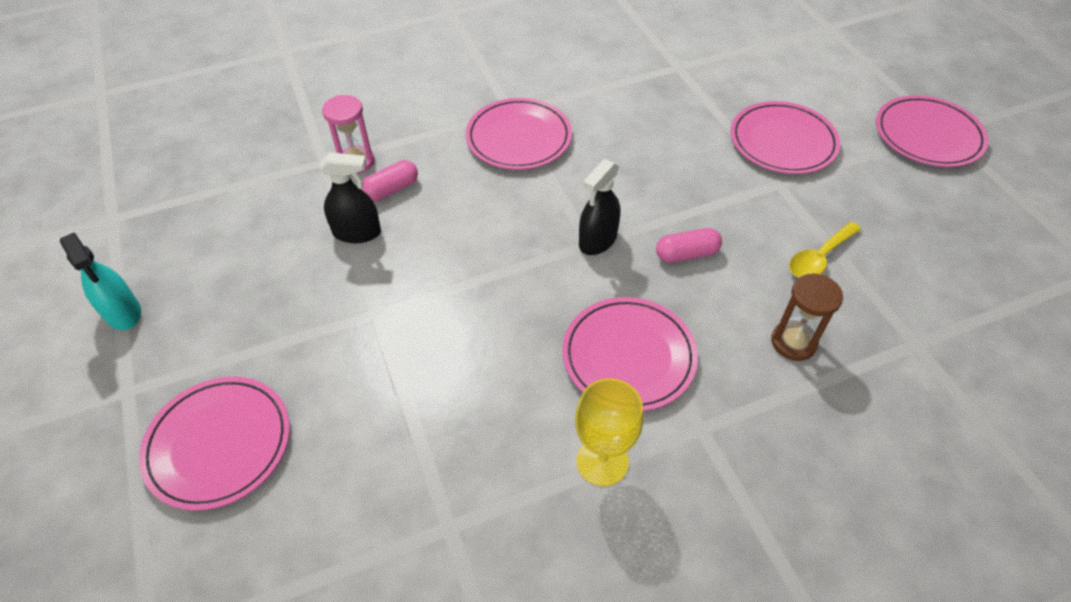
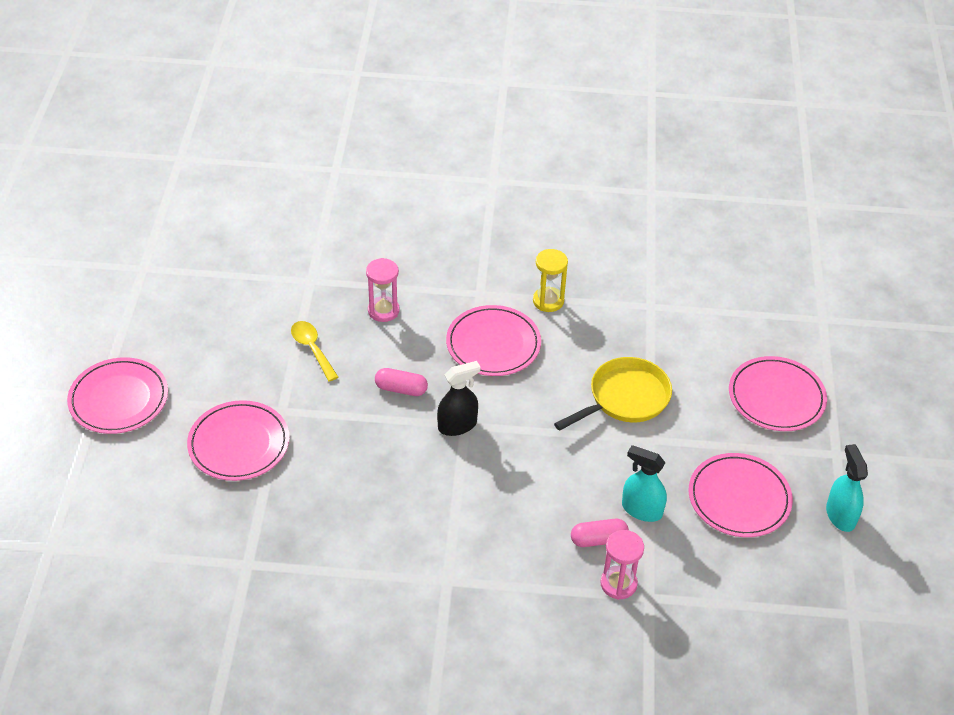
camera: 155 degrees left, 5 degrees down
(357, 232) = (641, 510): black spray bottle -> turquoise spray bottle
(426, 353) = (625, 398): none -> yellow pan
(519, 138) = (458, 546): pink plate -> pink plate (739, 498)
(602, 461) = (548, 301): yellow goblet -> yellow hourglass
(793, 342) = (383, 311): brown hourglass -> pink hourglass
(819, 258) = (312, 349): yellow spoon -> yellow spoon turned 105 degrees counterclockwise

